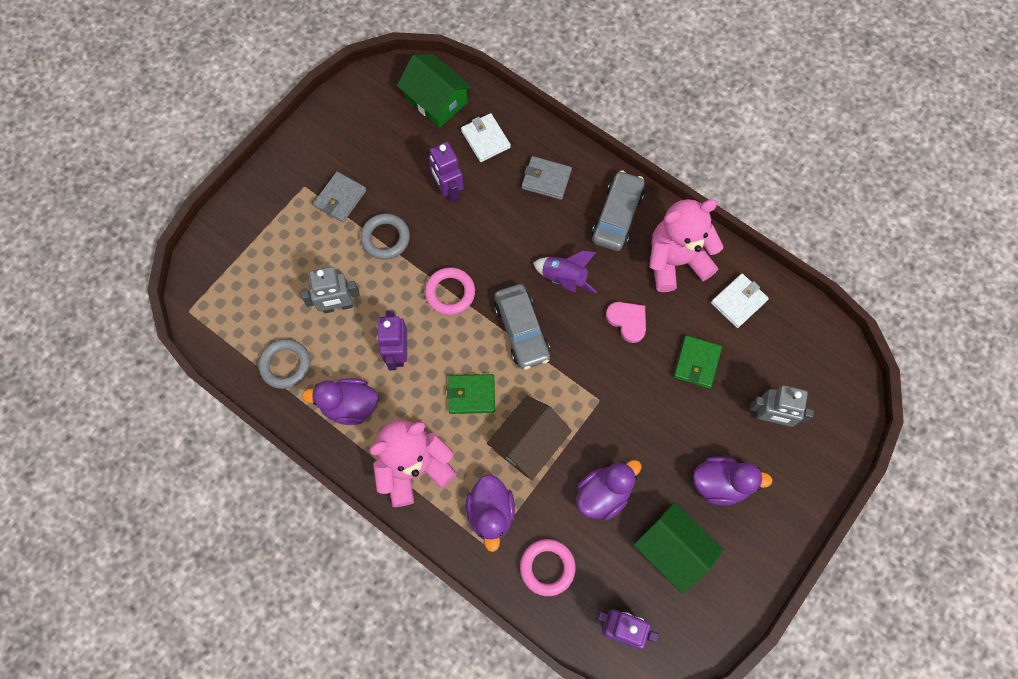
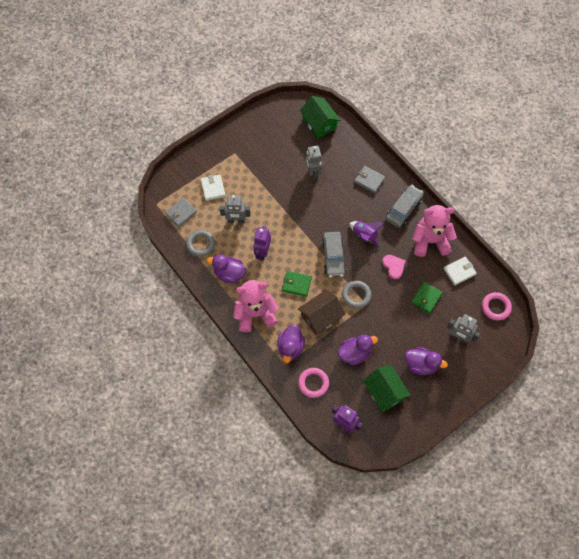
camera: 15 degrees right, 5 degrees down
(340, 198) = (252, 164): grey wallet -> grey wallet (181, 213)
(385, 238) = (271, 191): grey ring -> grey ring (356, 295)
(448, 190) = (313, 173): purple robot -> grey robot
(450, 293) = (299, 228): pink ring -> pink ring (496, 307)
(485, 139) = (341, 150): white wallet -> white wallet (213, 188)

